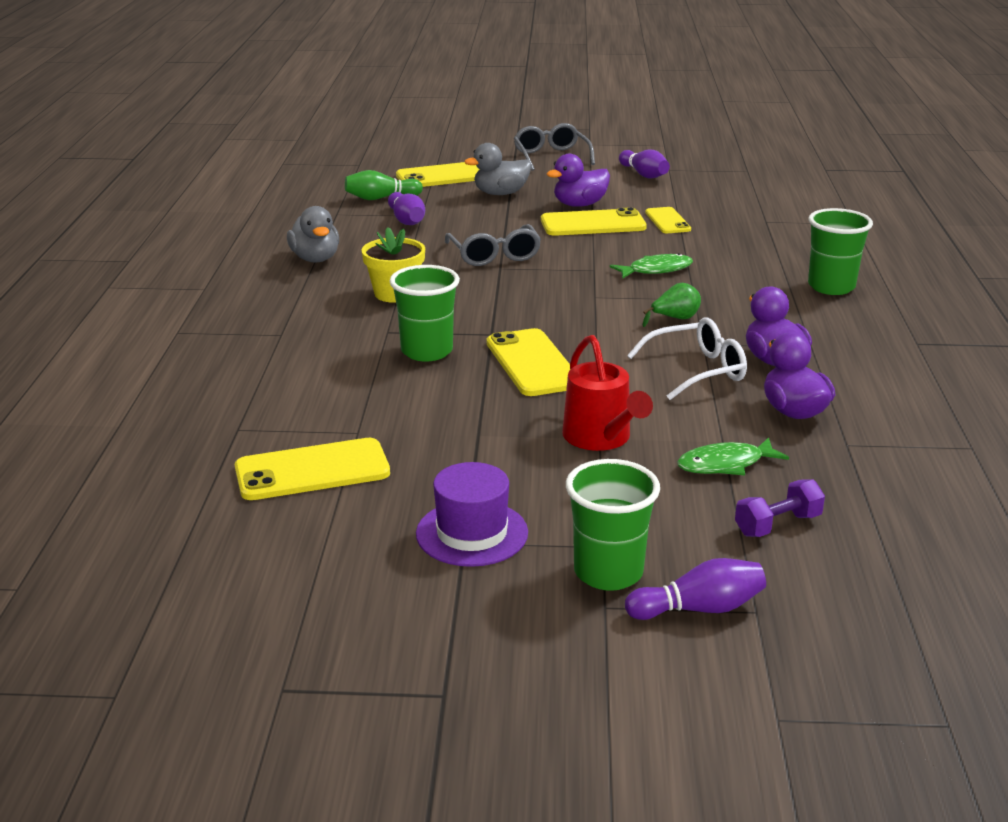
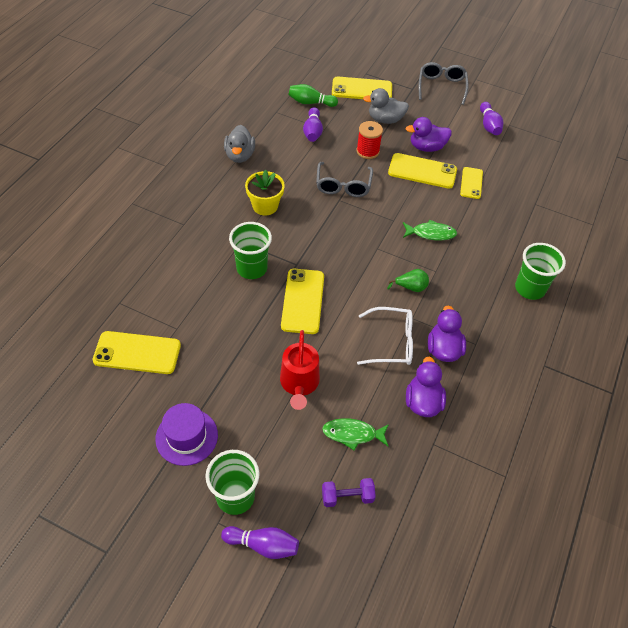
camera: 20 degrees right, 25 degrees up
(501, 222) = (367, 151): none -> red spool

